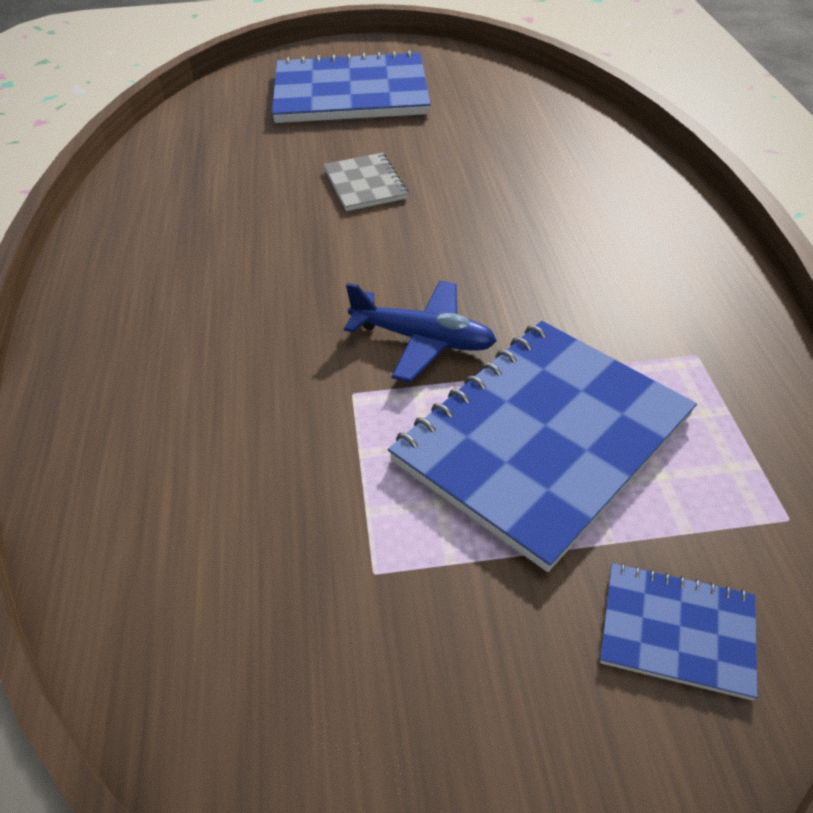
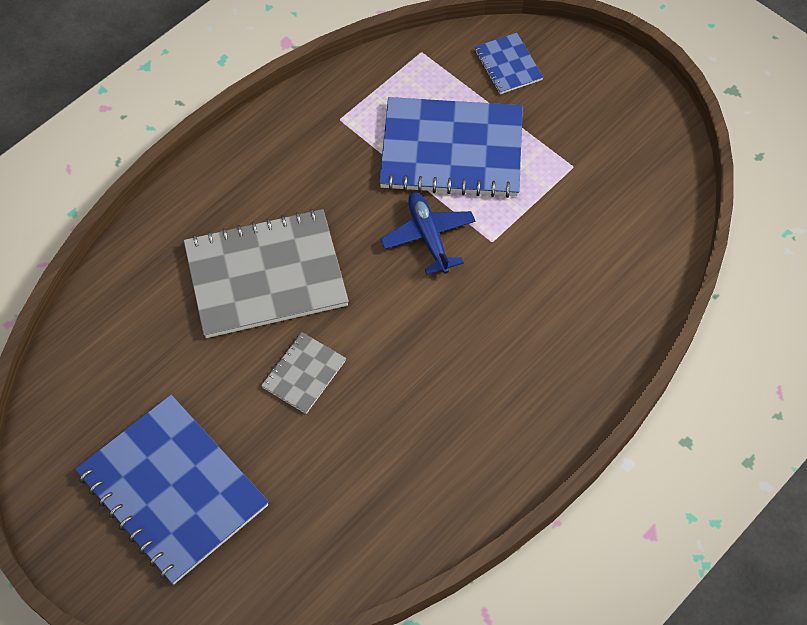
camera: 130 degrees left, 15 degrees up
(503, 204) = (266, 276): none -> grey notebook

